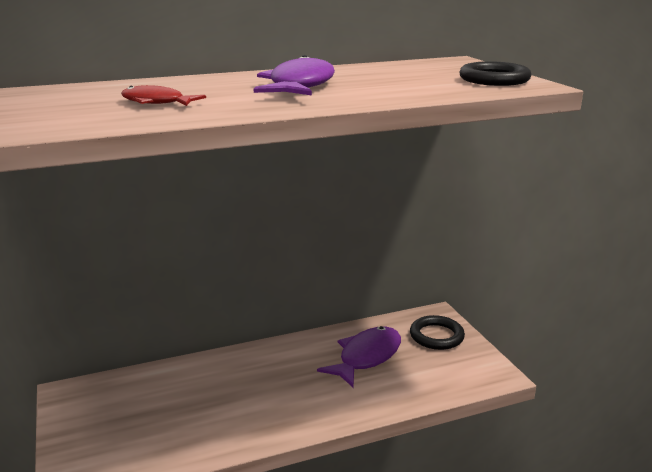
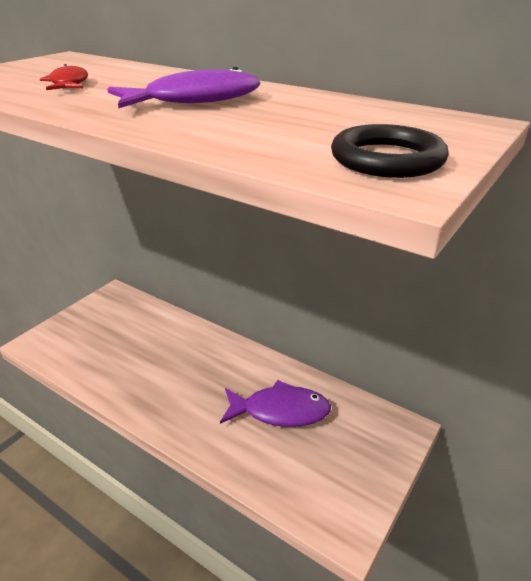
camera: 55 degrees right, 10 degrees up
(436, 336) = (365, 446): black ring -> none

